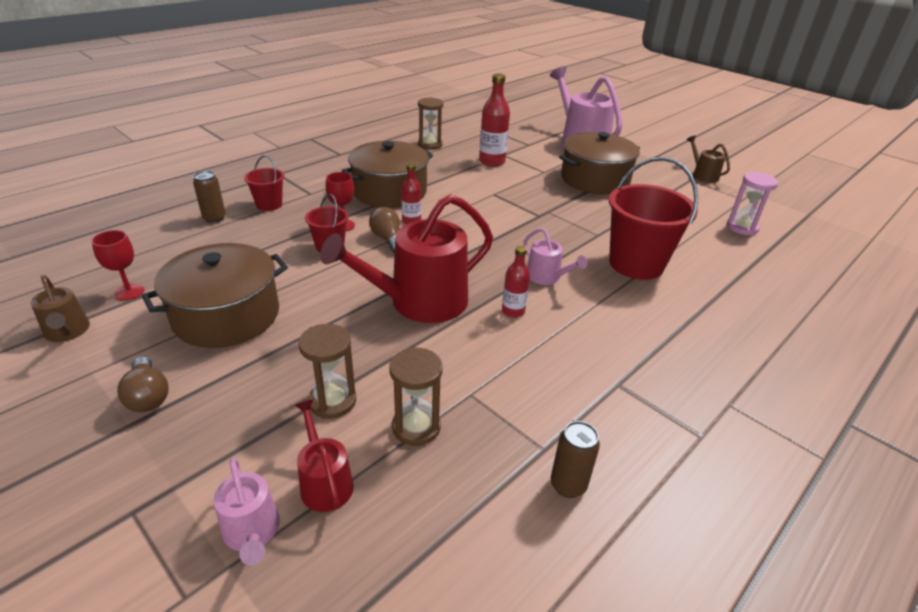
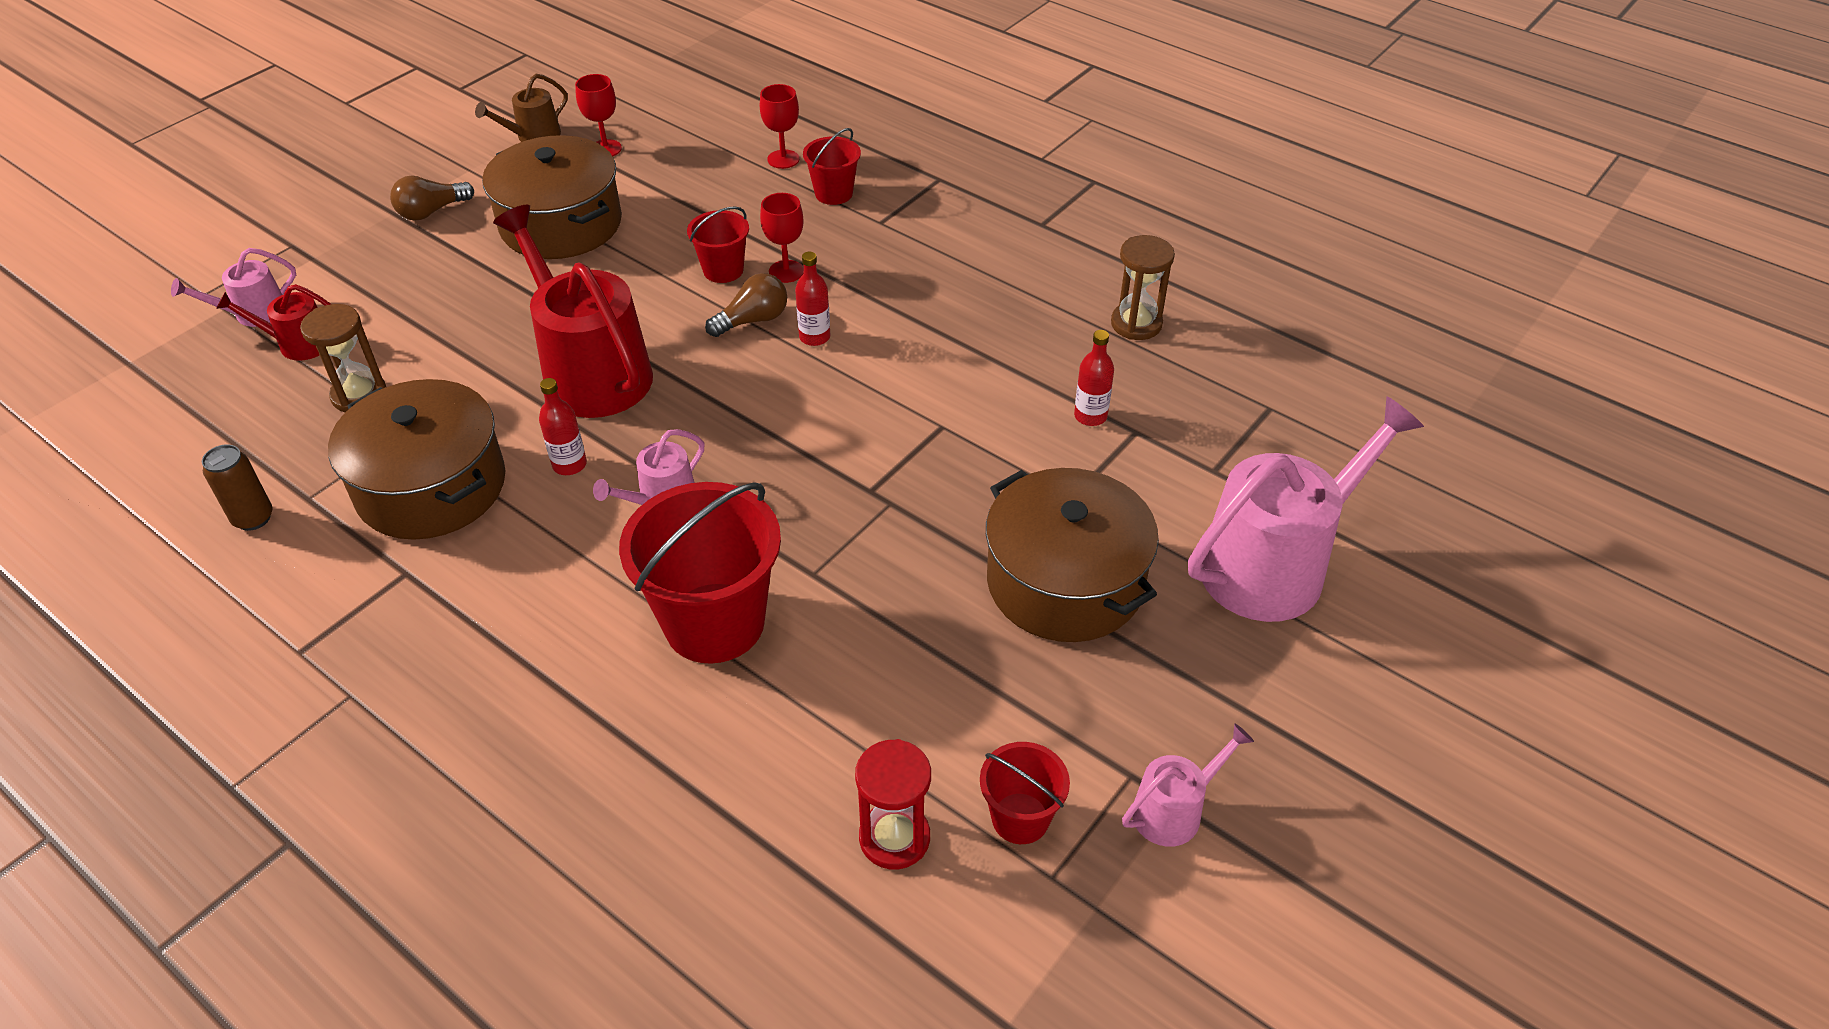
camera: 85 degrees right, 10 degrees up
(214, 218) = (783, 159): brown can -> red goblet
(325, 482) = (298, 344): red watering can -> red watering can turned 150 degrees counterclockwise
(332, 401) = (407, 329): brown hourglass -> none
(389, 191) = (913, 300): brown pot -> brown pot (431, 486)
(492, 162) = (1090, 416): red bottle -> red bottle, size x0.59
(703, 175) = (1173, 810): brown watering can -> pink watering can
(719, 202) = (1020, 818): none -> red bucket
(742, 227) = (894, 838): pink hourglass -> red hourglass

